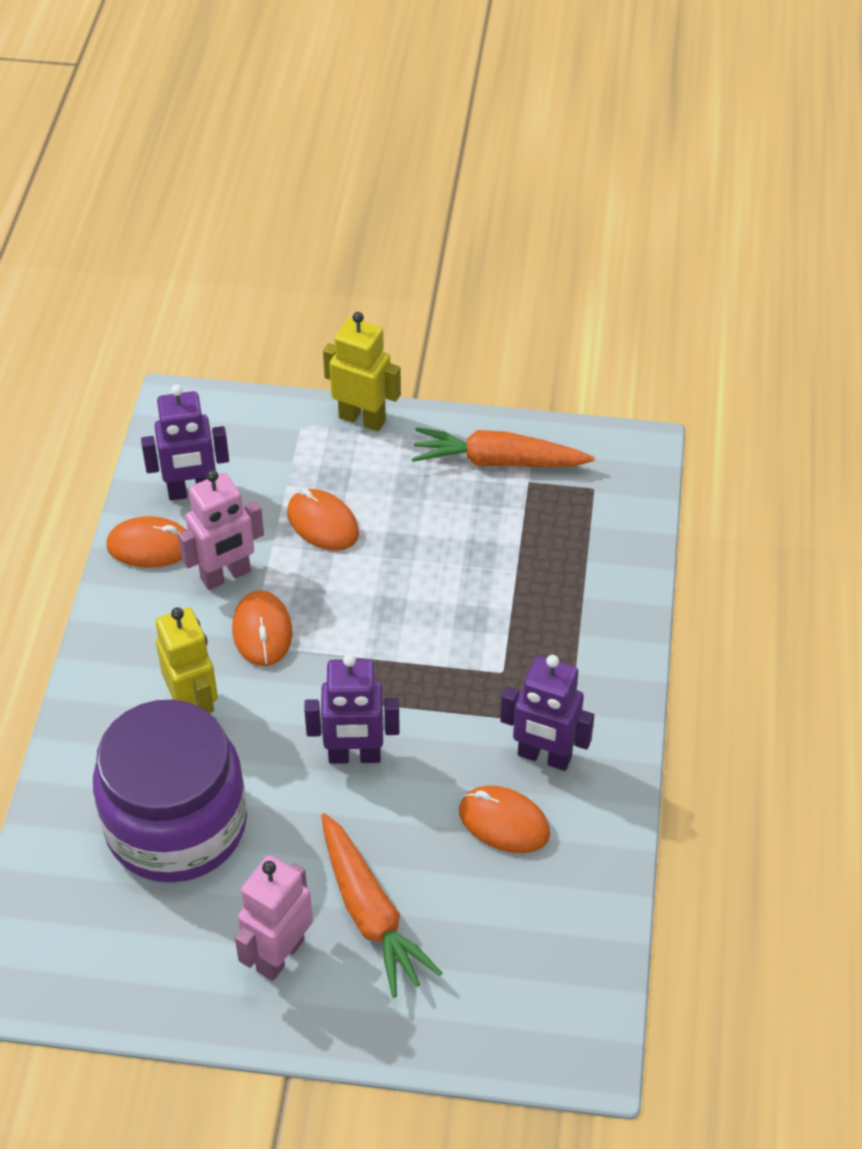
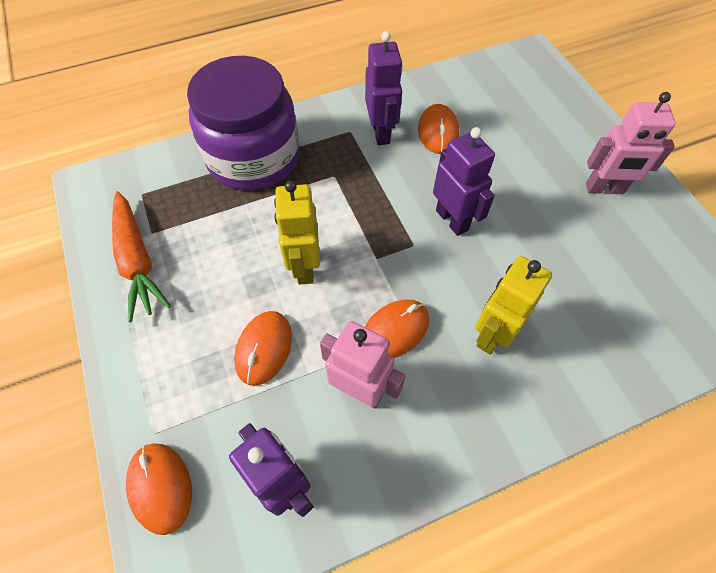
camera: 120 degrees left, 10 degrees up
(150, 546) = (366, 477): orange mouse -> orange mouse (160, 487)
(176, 825) = (581, 289): purple jar -> purple jar (253, 157)
(362, 419) = (125, 384): yellow robot -> yellow robot (304, 267)
(370, 913) = (543, 162): orange carrot -> none

